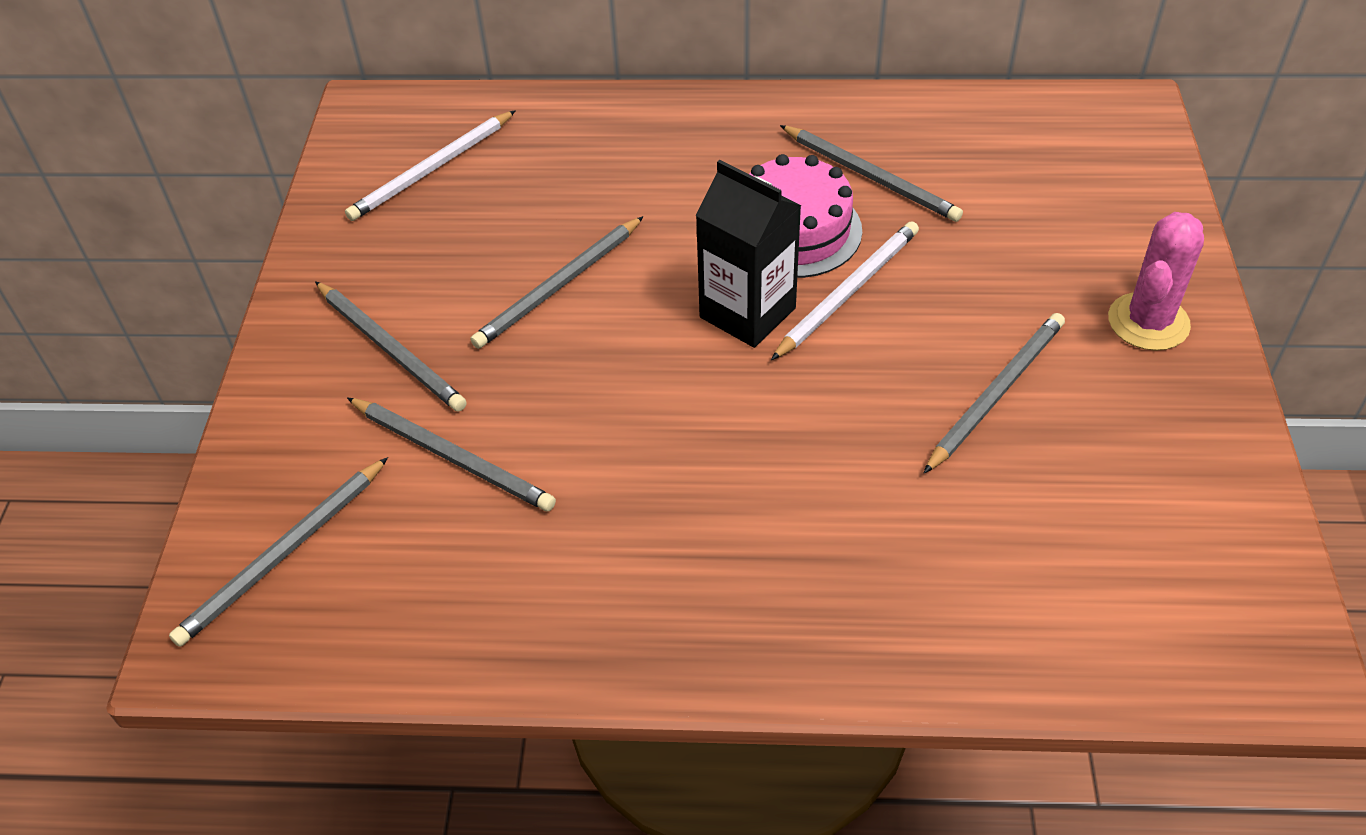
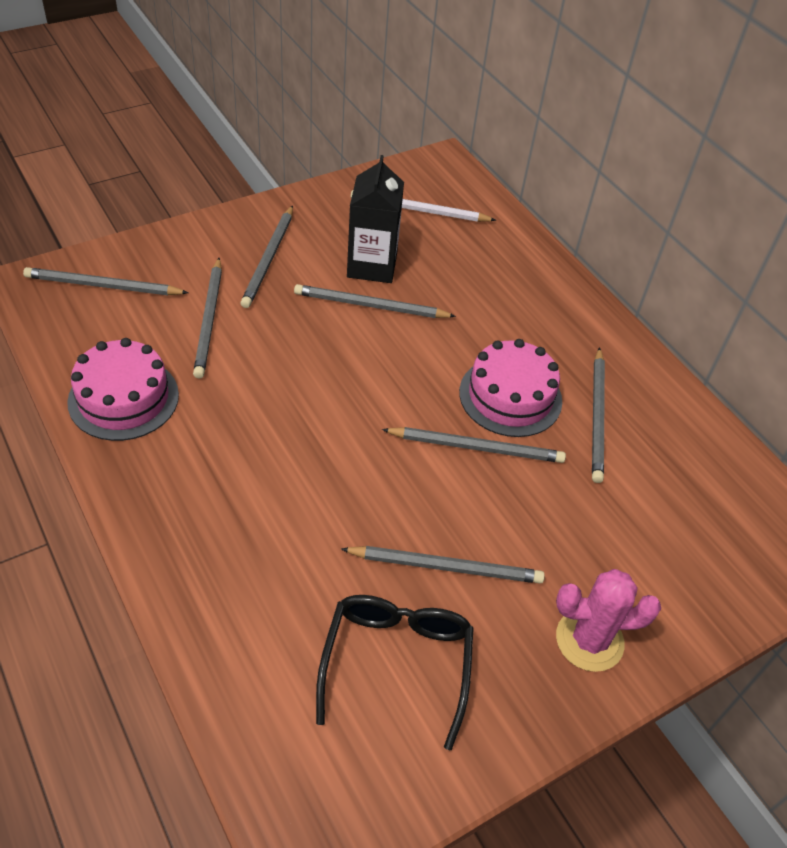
camera: 50 degrees right, 0 degrees up
(525, 607) = (123, 398): none -> pink cake
(747, 313) = (417, 403): black carton -> black carton (372, 265)
(848, 292) = (476, 447): white pencil -> grey pencil
(1098, 492) = (396, 663): none -> black glasses

